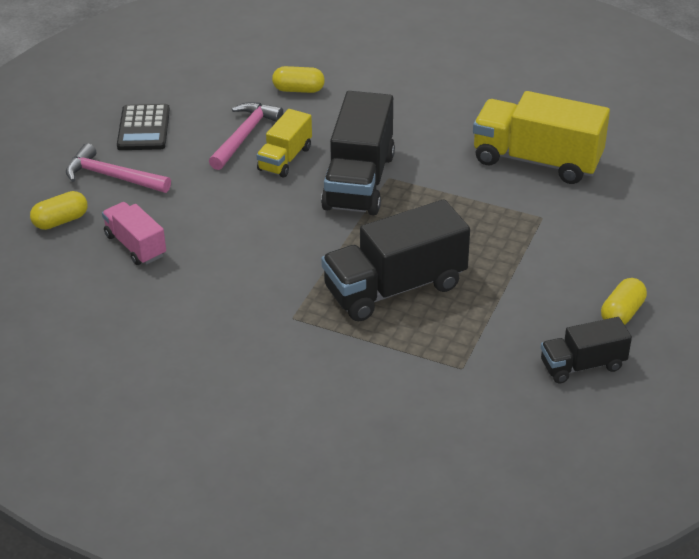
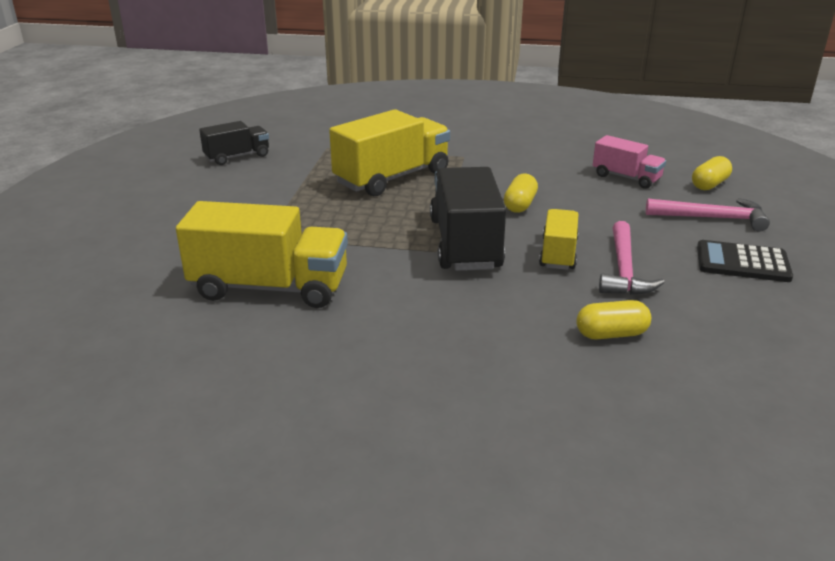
camera: 165 degrees right, 10 degrees down
(143, 128) = (742, 263): black calculator -> black calculator turned 60 degrees counterclockwise
(395, 288) = (392, 178): black truck -> yellow truck
(622, 313) = (199, 184): yellow capsule -> yellow capsule (520, 205)

